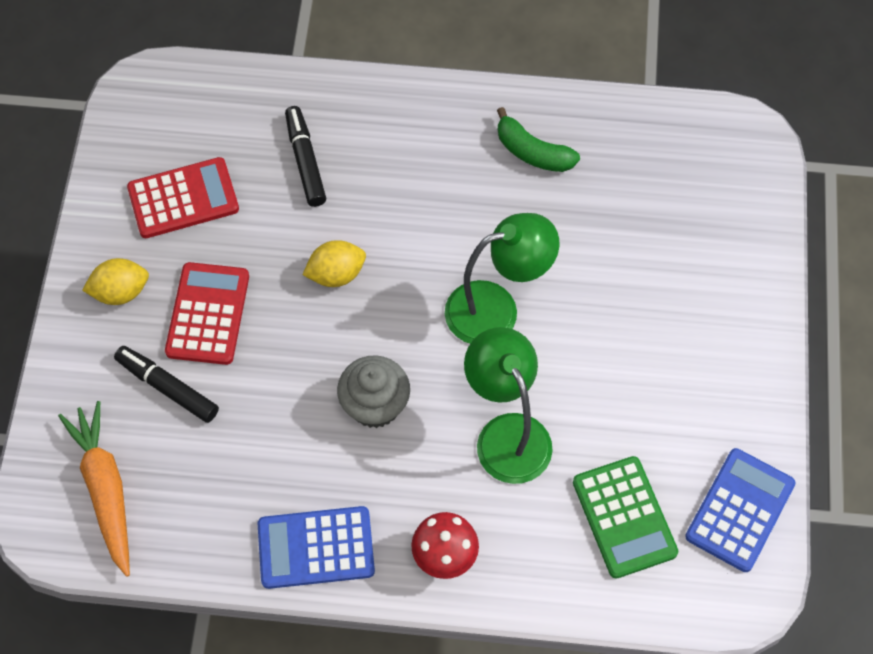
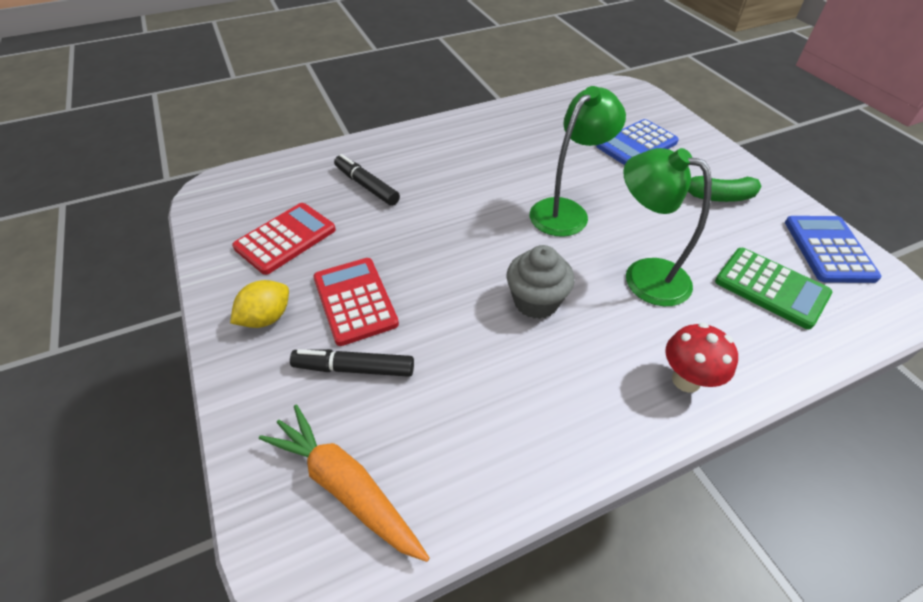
camera: 30 degrees left, 15 degrees down
(316, 548) = (581, 430): blue calculator -> blue calculator (636, 144)
(336, 274) = (439, 236): yellow lemon -> none
(532, 152) = (512, 132): green banana -> green banana (718, 197)

